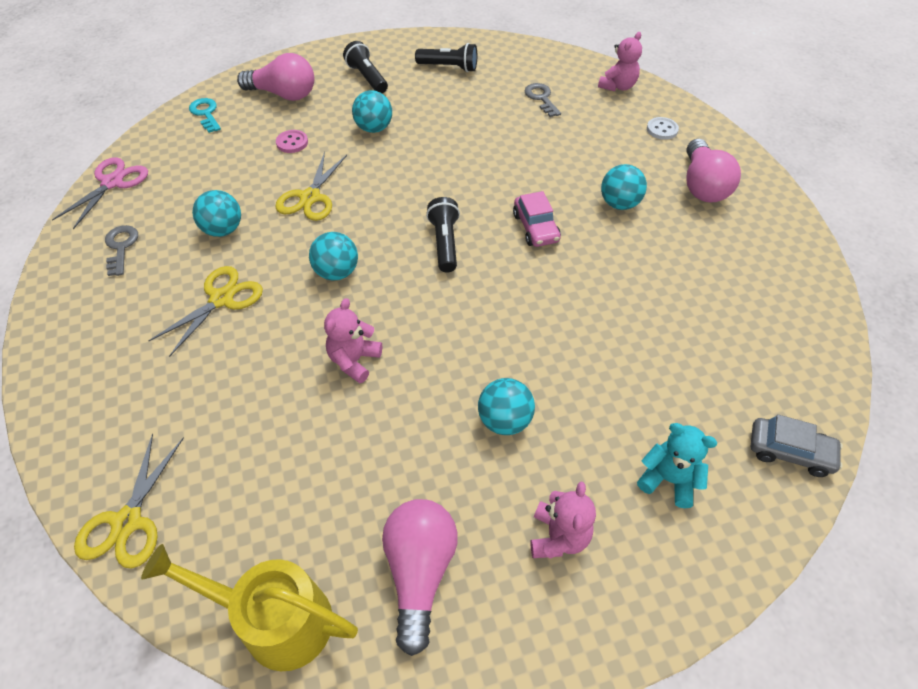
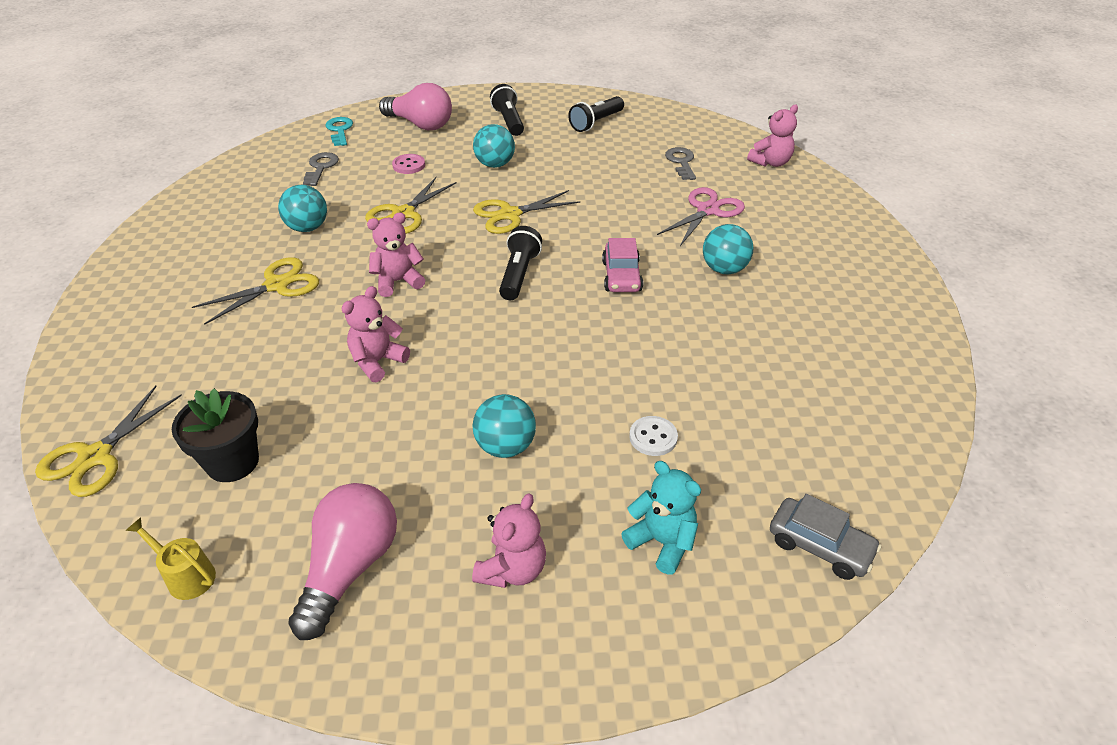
camera: 15 degrees right, 10 degrees down
(112, 182) = (227, 174): pink scissors -> pink scissors (708, 210)
(121, 247) = (208, 227): grey key -> grey key (321, 167)
(265, 495) = (232, 462): none -> black flower pot
(274, 619) = (186, 575): yellow watering can -> yellow watering can, size x0.49
(337, 272) = (398, 281): turquoise ball -> pink teddy bear
(410, 181) = (510, 214): none -> yellow scissors
(449, 67) = (596, 123): black flashlight -> black flashlight turned 105 degrees clockwise
(662, 129) = (803, 208): white button -> white button (653, 437)
(702, 185) = (828, 267): pink light bulb -> none

